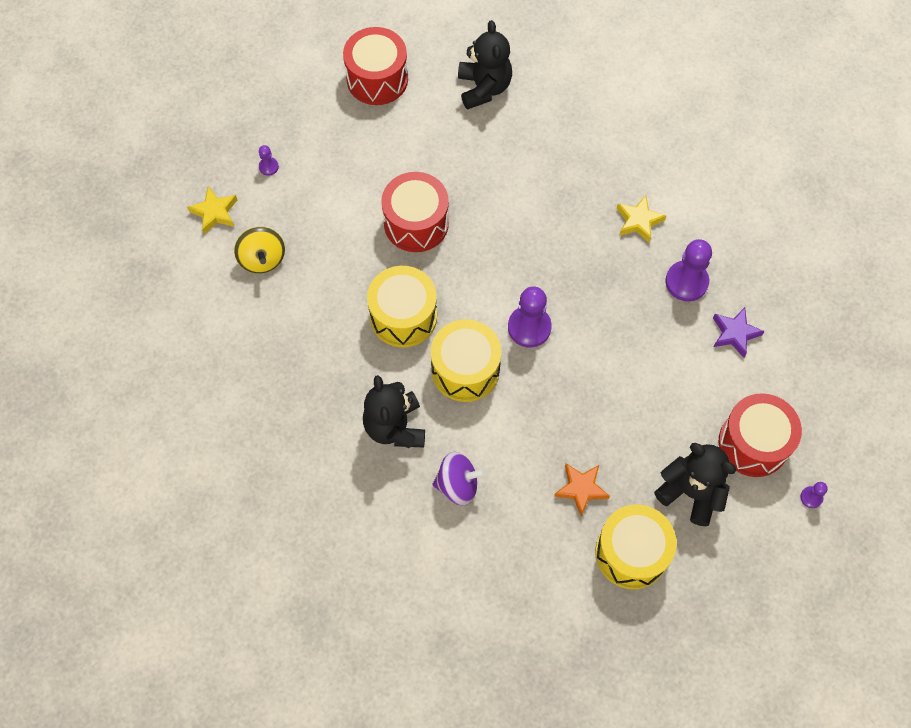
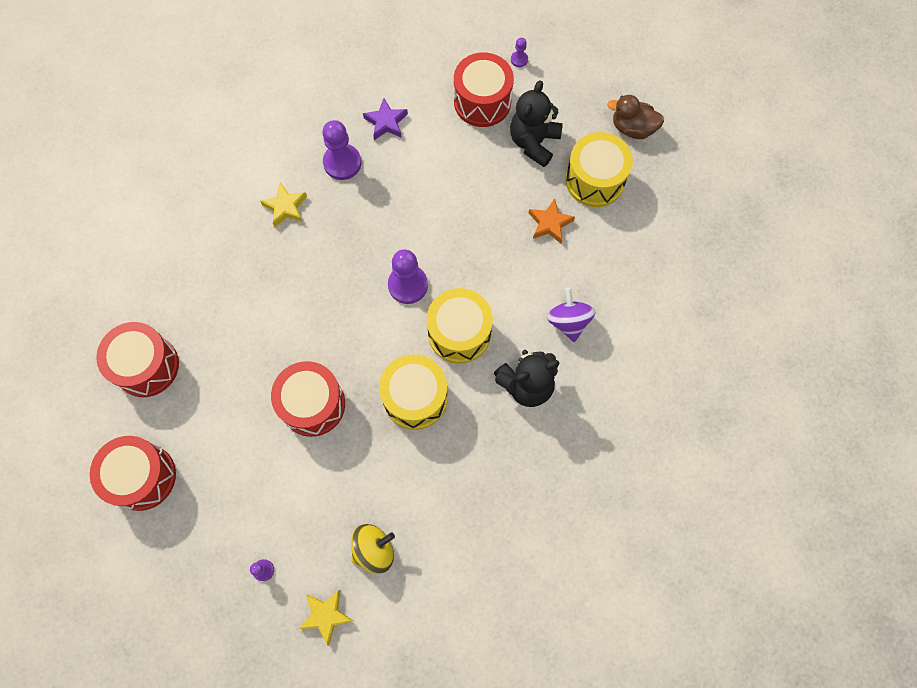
camera: 100 degrees left, 5 degrees up
(484, 88) = (146, 366): black teddy bear -> red drum
(699, 616) = (632, 128): none -> brown duck

